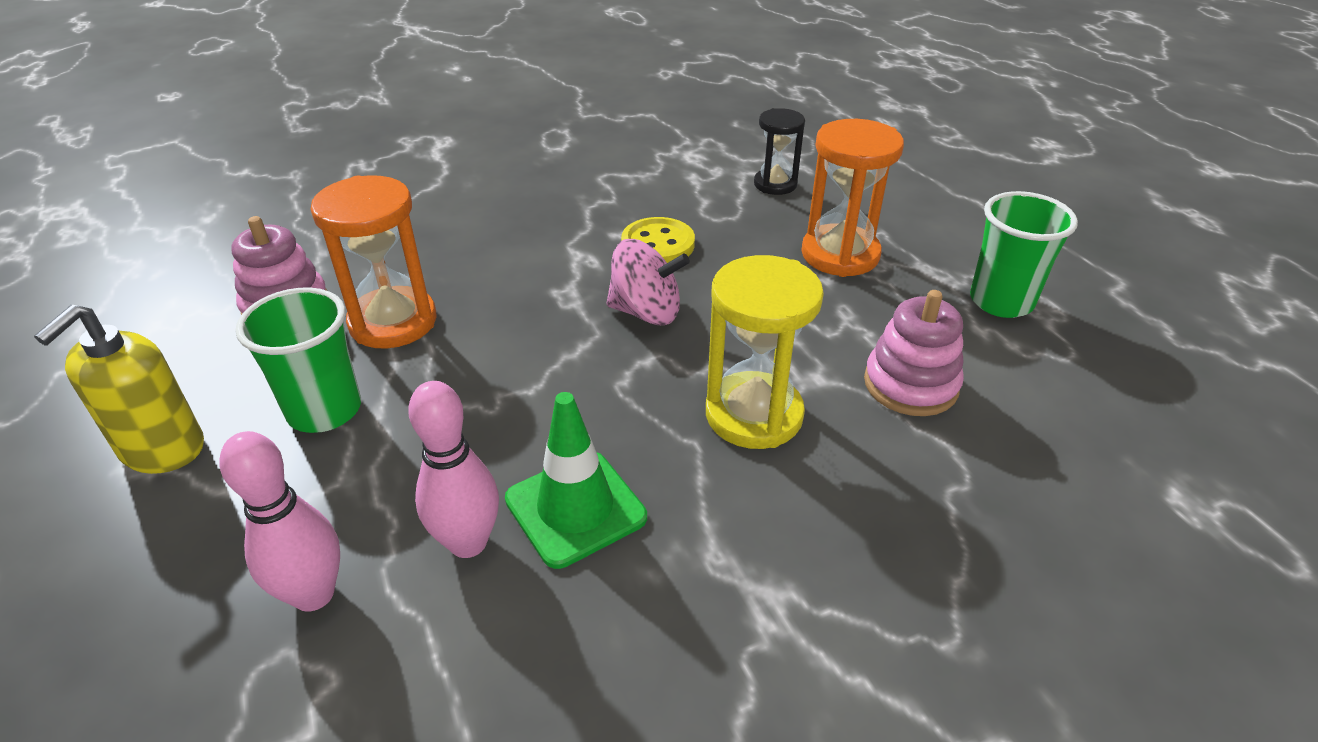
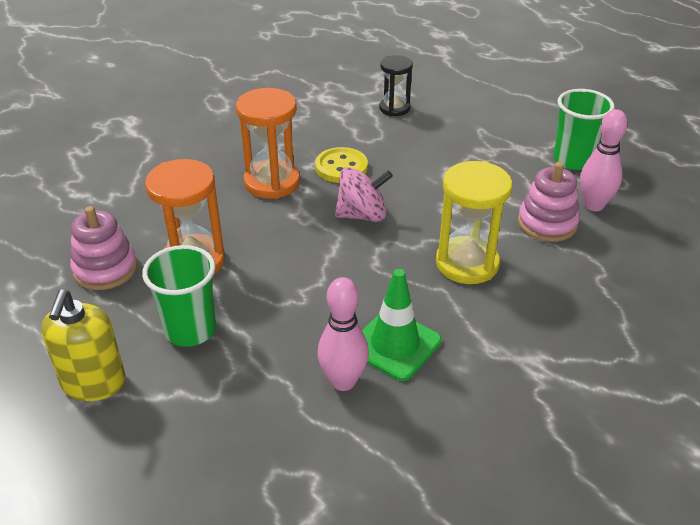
camera: 20 degrees left, 0 degrees up
(313, 594) = (269, 436): pink bowling pin -> pink bowling pin (593, 205)
(840, 254) = (463, 149): orange hourglass -> orange hourglass (272, 182)

